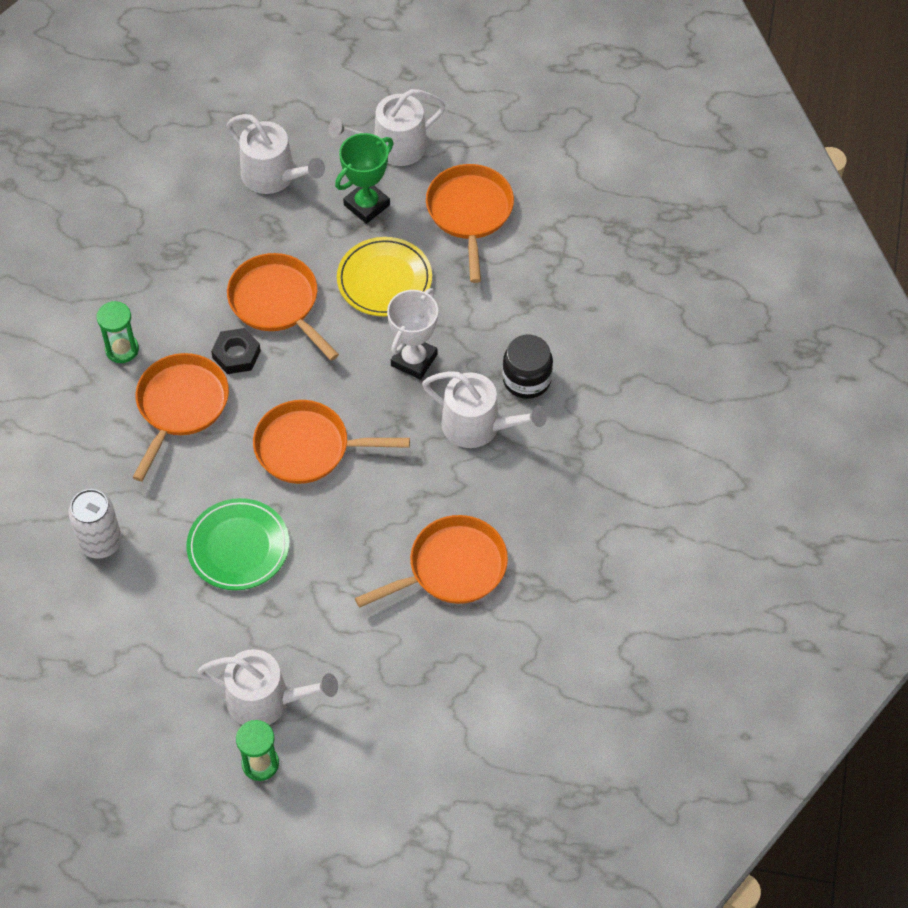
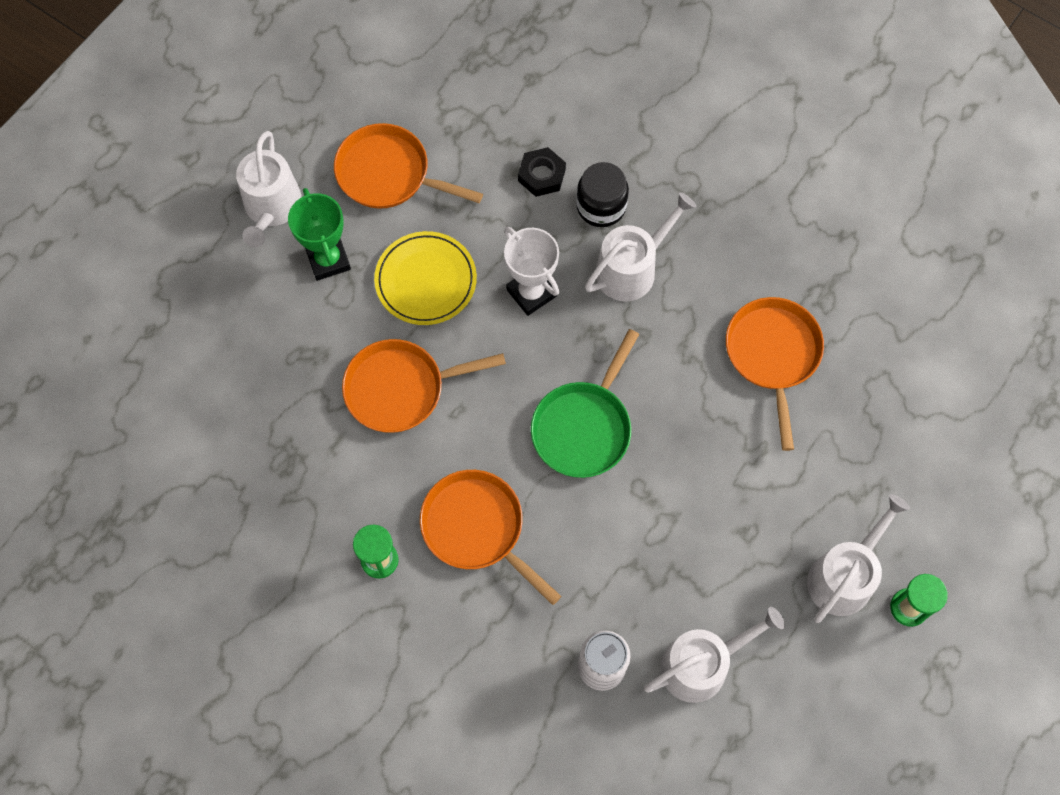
camera: 65 degrees left, 10 degrees up
(236, 354) = (443, 451): black nut -> black nut (541, 175)
(238, 547) = (666, 536): green plate -> none
(274, 176) = (244, 330): white watering can -> white watering can (701, 664)
(308, 448) = (584, 427): orange pan -> green pan

